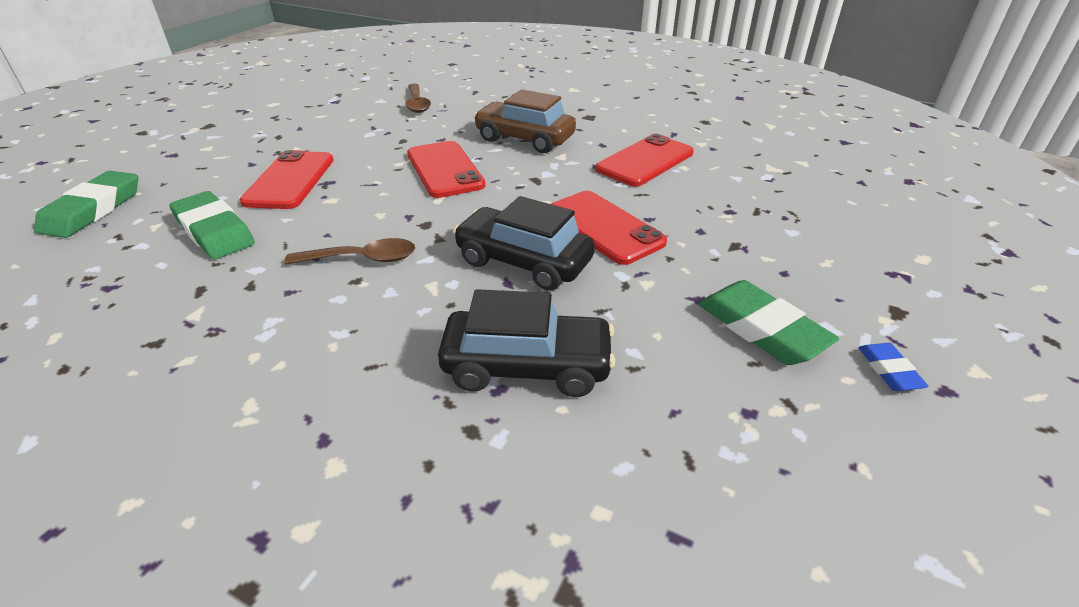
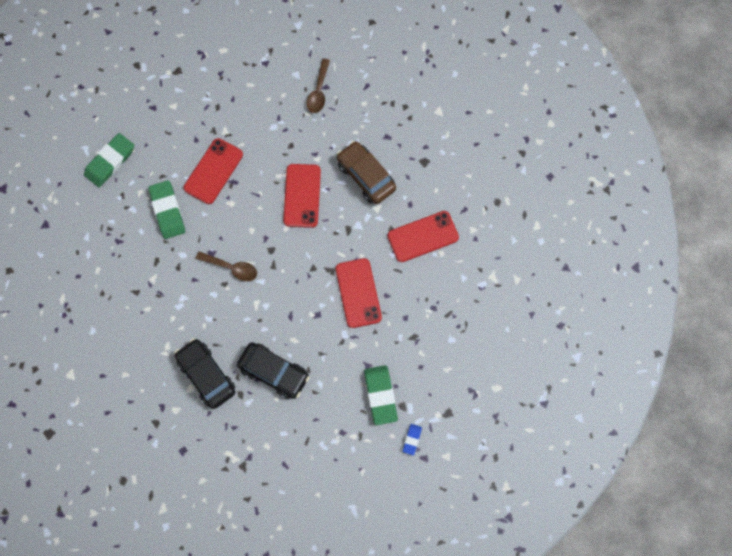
camera: 25 degrees right, 35 degrees up
(523, 262) = (304, 304): black car -> black car (206, 375)

